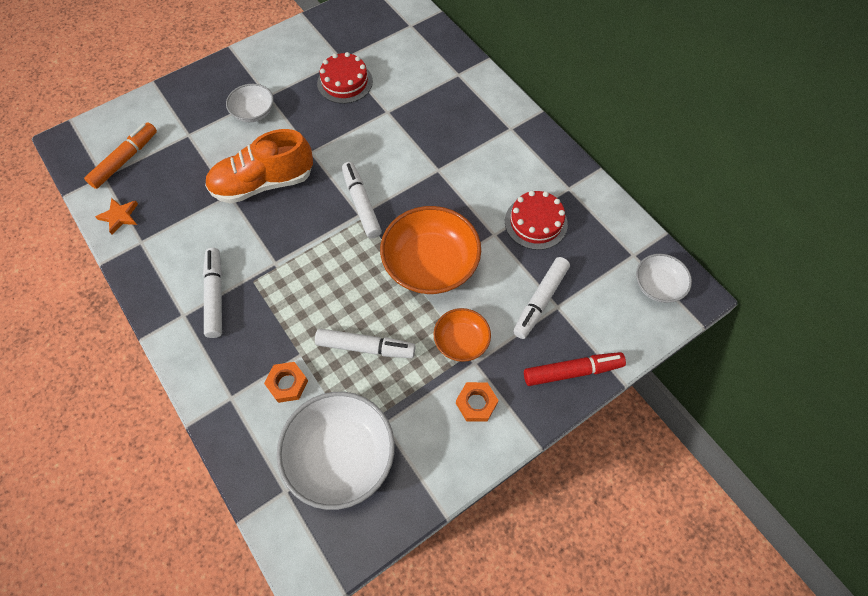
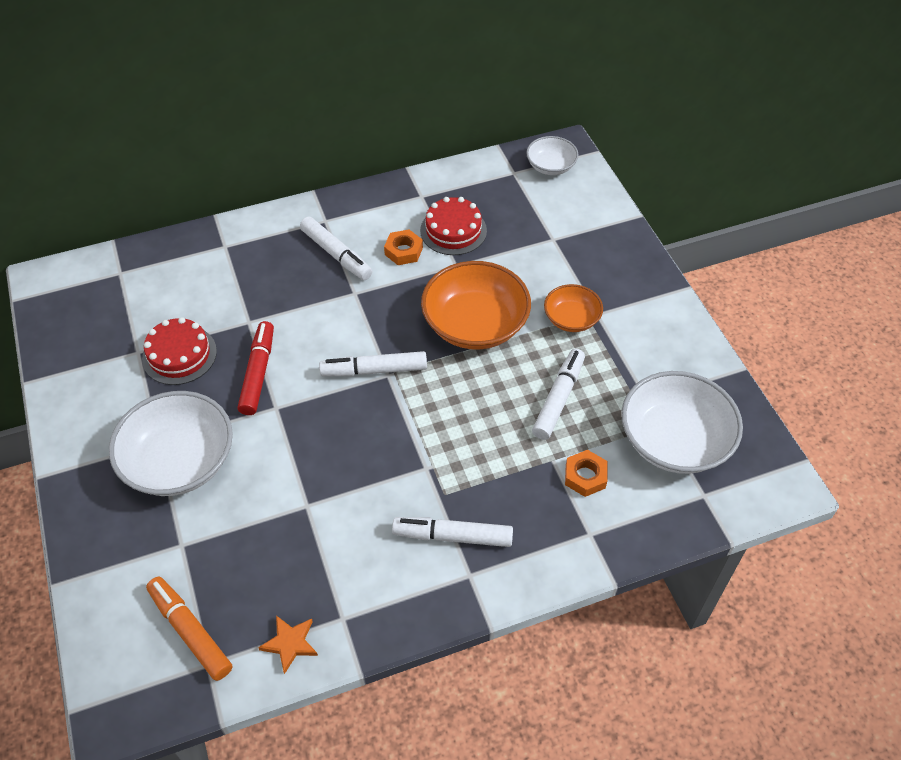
camera: 75 degrees left, 10 degrees down
(253, 112) = (179, 461): white bowl -> white bowl, size x1.83
(263, 183) = (304, 465): orange shoe -> none
(476, 403) = (639, 322): orange nut -> orange nut (403, 251)
(540, 300) = (543, 249): white marker -> white marker (336, 254)
(571, 371) = (622, 246): red marker -> red marker (258, 373)

